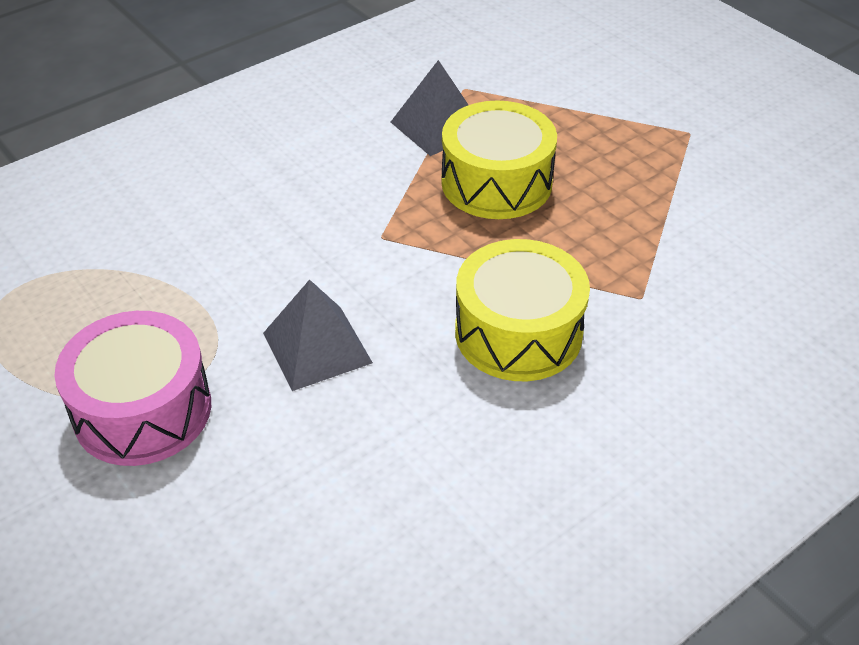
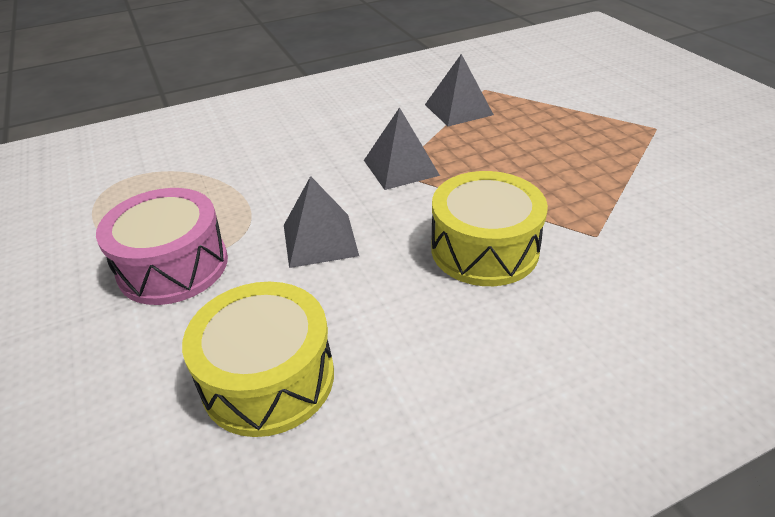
camera: 15 degrees right, 5 degrees down
(387, 228) = (401, 167): none -> grey pyramid
(496, 182) = (493, 146): yellow drum -> yellow drum (268, 378)

